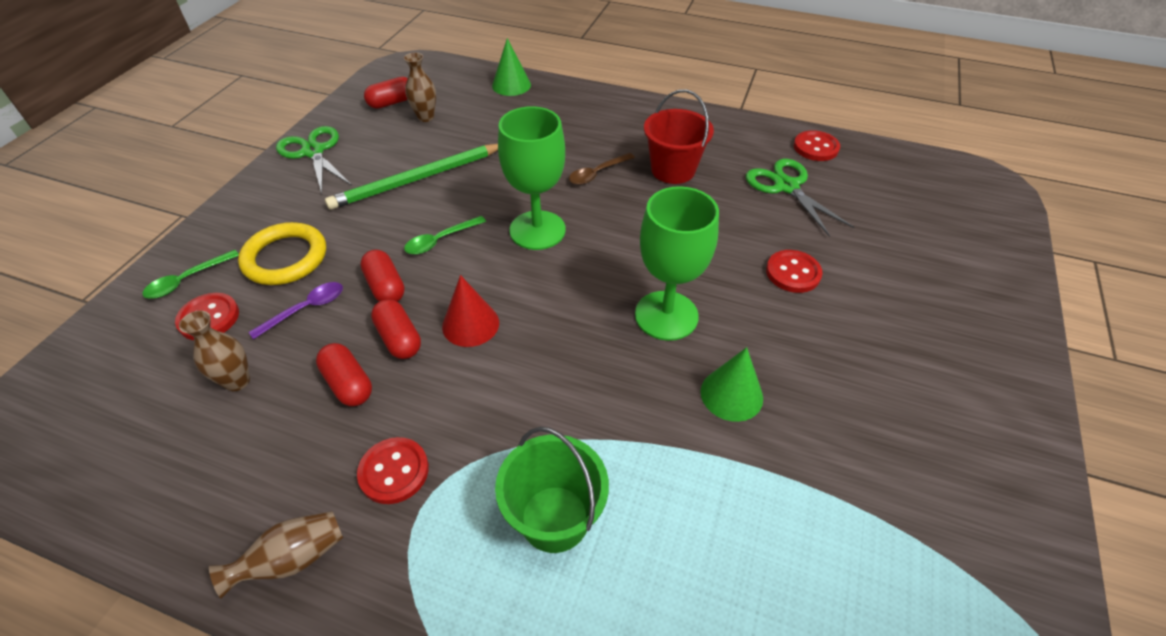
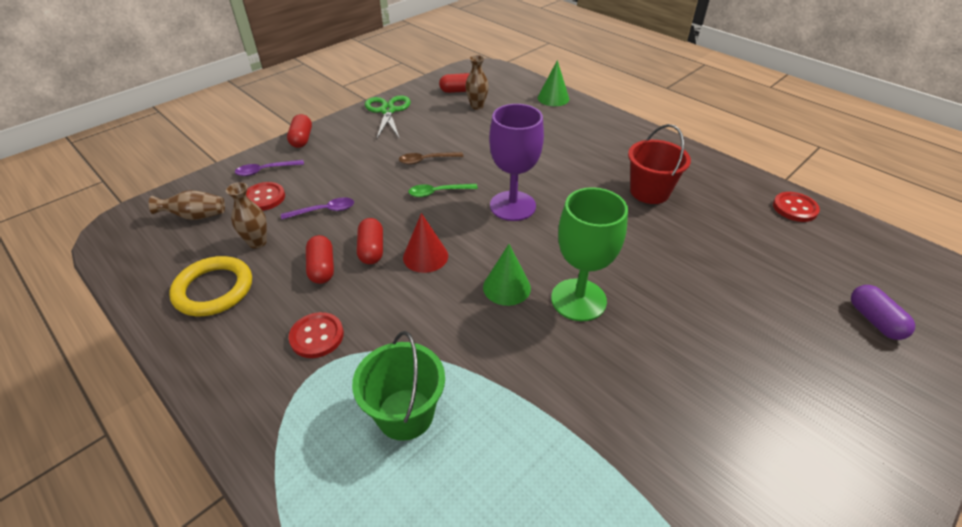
camera: 25 degrees right, 5 degrees down
(187, 280) = (265, 171): green spoon -> purple spoon
(285, 258) = (330, 174): yellow ring -> yellow ring (214, 289)
(292, 559) = (224, 366): brown vase -> brown vase (195, 216)
(385, 287) = (383, 212): red capsule -> red capsule (301, 139)
(417, 179) = (446, 147): green pencil -> none
(537, 230) = (512, 206): green goblet -> purple goblet
(597, 173) = (584, 178): brown spoon -> brown spoon (426, 160)
(731, 394) = (598, 379): green cone -> green cone (506, 287)
(786, 187) = (746, 232): green scissors -> none
(793, 273) = (711, 303): red button -> none
(934, 241) = (874, 320): none -> purple capsule

